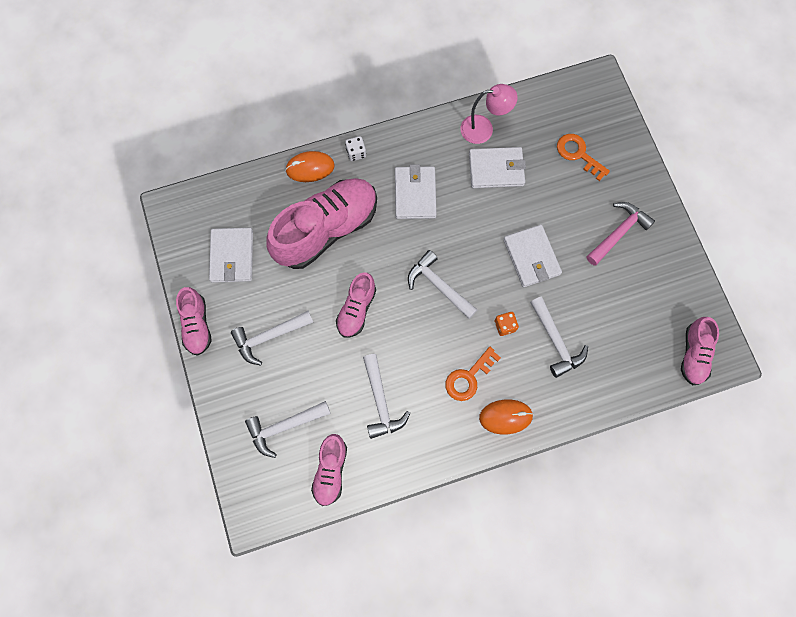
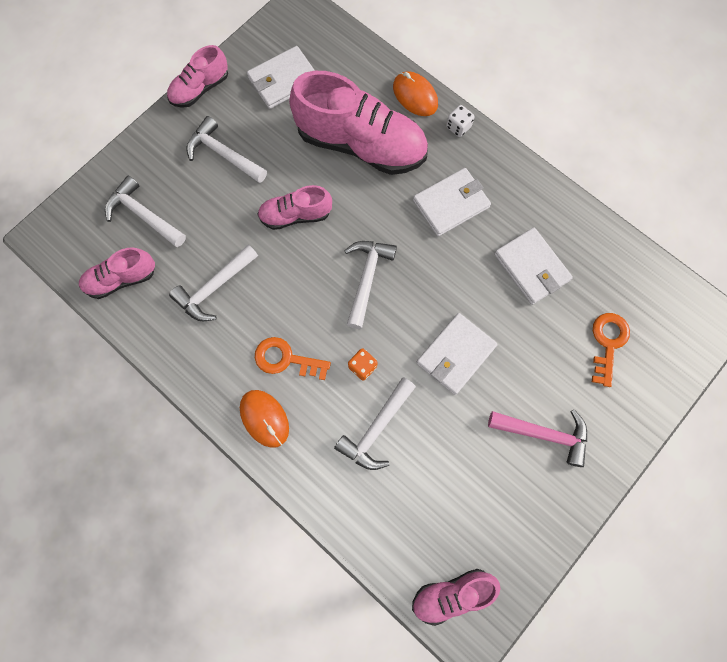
camera: 60 degrees right, 0 degrees up
(484, 129) = (569, 231): pink lamp -> none

